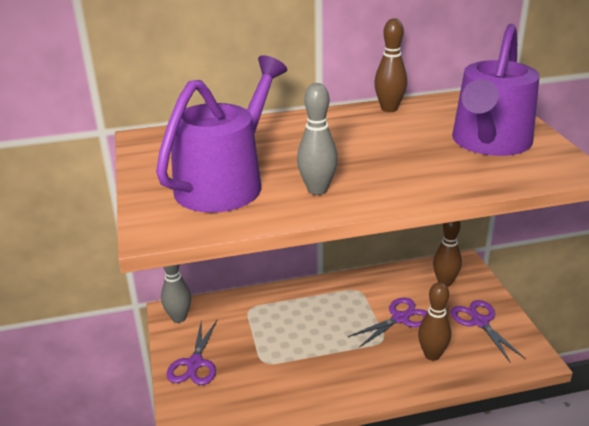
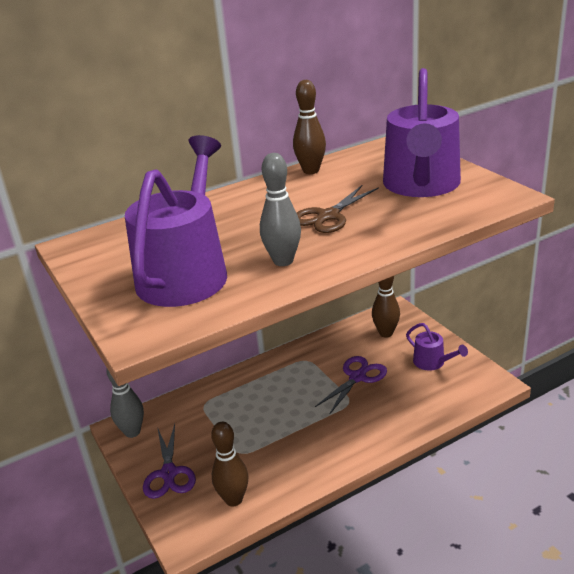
camera: 15 degrees left, 0 degrees up
(382, 155) = (328, 216): none -> brown scissors
(432, 355) = (401, 404): brown bowling pin -> brown bowling pin (233, 499)
(479, 322) = (432, 362): purple scissors -> purple watering can

